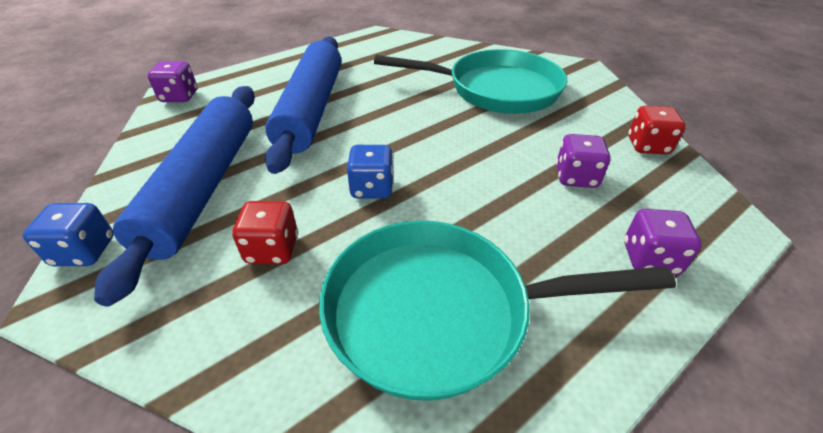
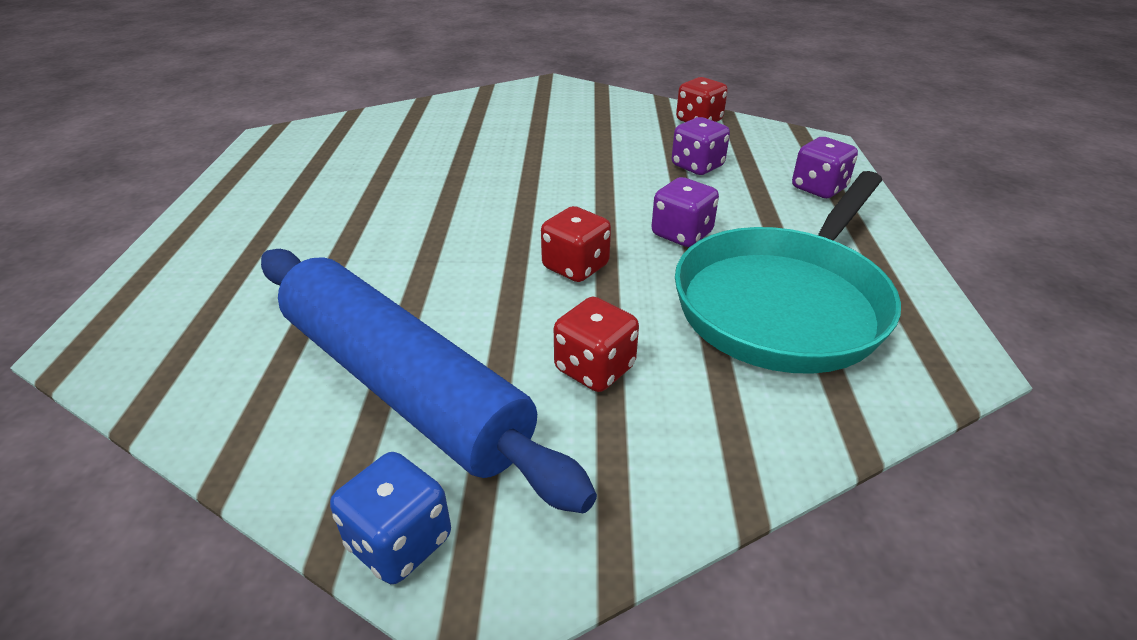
camera: 50 degrees left, 5 degrees down
(179, 97) = (115, 339): purple dice -> purple dice (681, 234)
(312, 109) = (362, 245): blue rolling pin -> none
(372, 188) = (575, 267): blue dice -> red dice
(496, 90) = (517, 133): turquoise pan -> none

